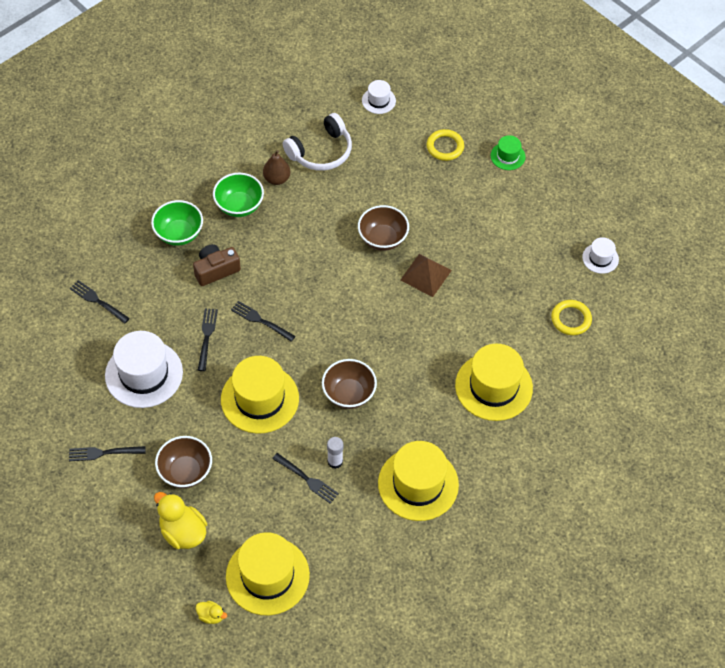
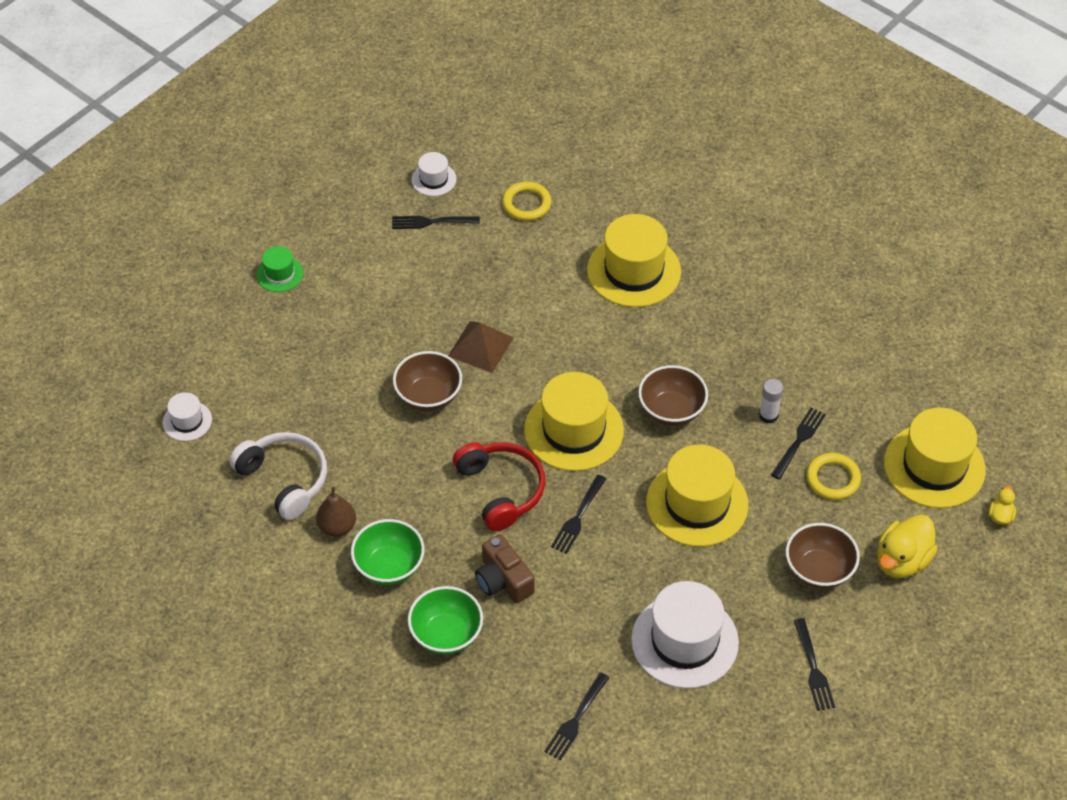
camera: 95 degrees left, 5 degrees down
(207, 337) = (613, 575): black fork -> black fork (431, 222)
(292, 276) = (501, 490): none -> red headphones
(418, 484) = (779, 333): yellow hat -> yellow hat (574, 430)
(445, 147) = (267, 340): yellow ring -> yellow ring (833, 479)

